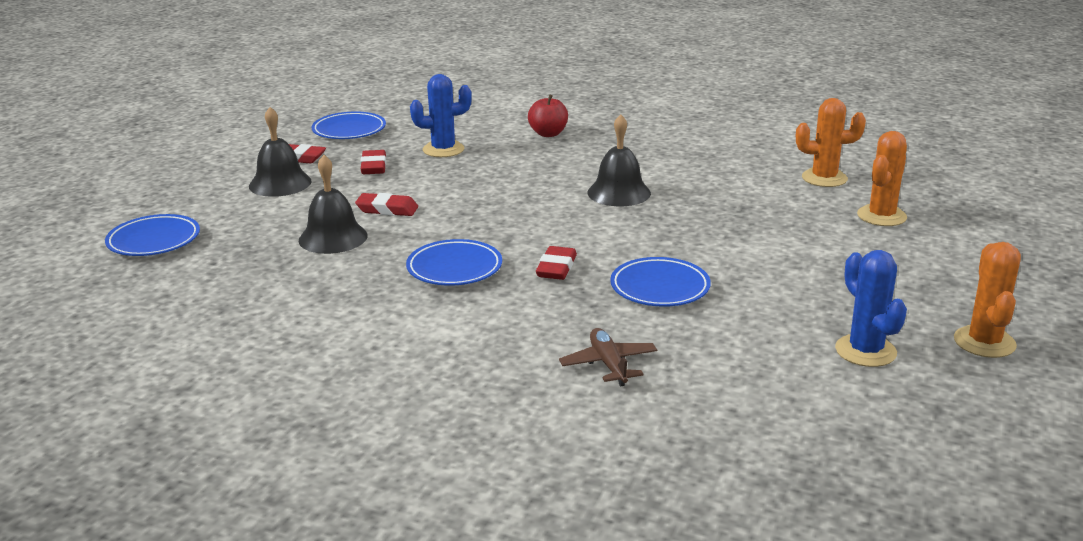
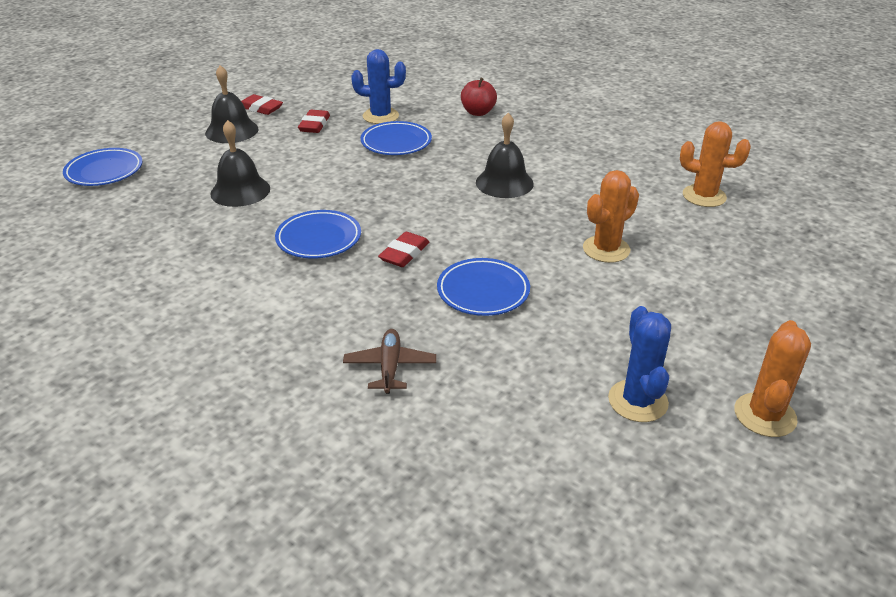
camera: 15 degrees right, 10 degrees up
(349, 130) = (316, 87): blue plate -> blue plate (396, 143)
(387, 209) = (300, 169): red eraser -> none
(881, 216) = (737, 247): orange cactus -> orange cactus (606, 249)

